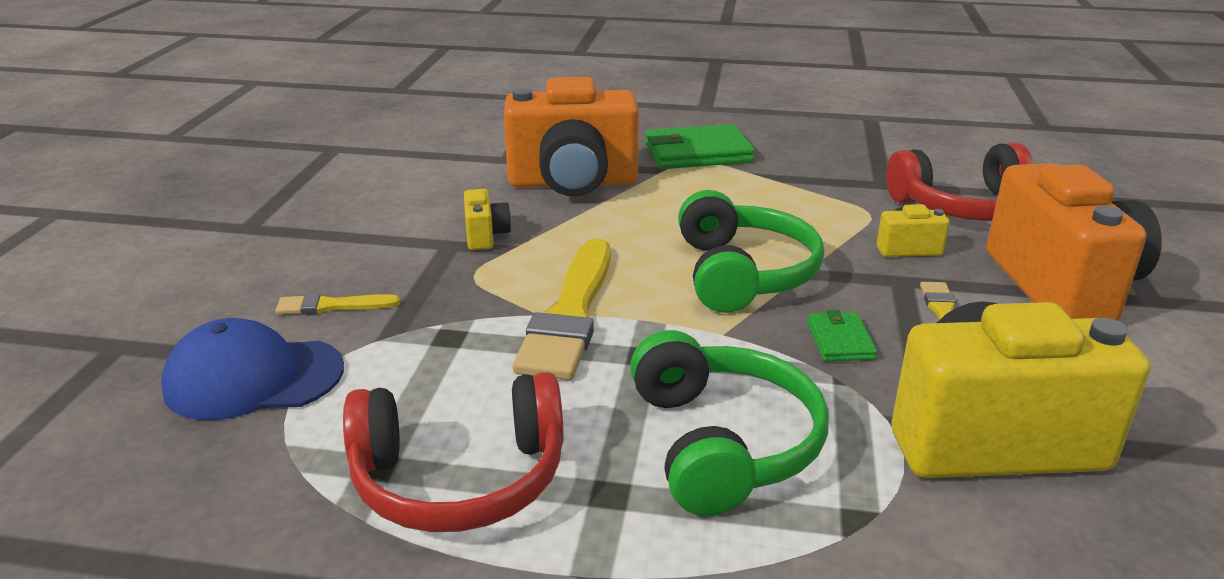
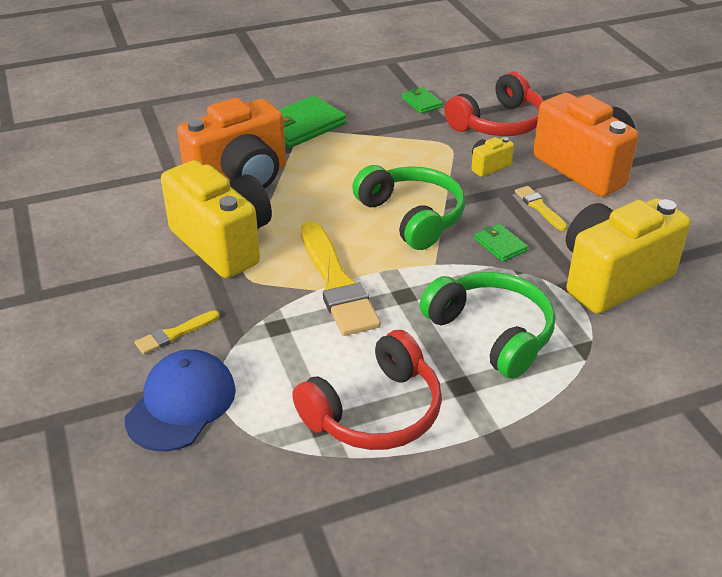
camera: 30 degrees left, 10 degrees up
(253, 378) = (181, 404): blue cap -> blue cap turned 150 degrees clockwise
(486, 236) = (223, 243): yellow camera -> yellow camera, size x2.38
(873, 163) = (421, 102): none -> green wallet

